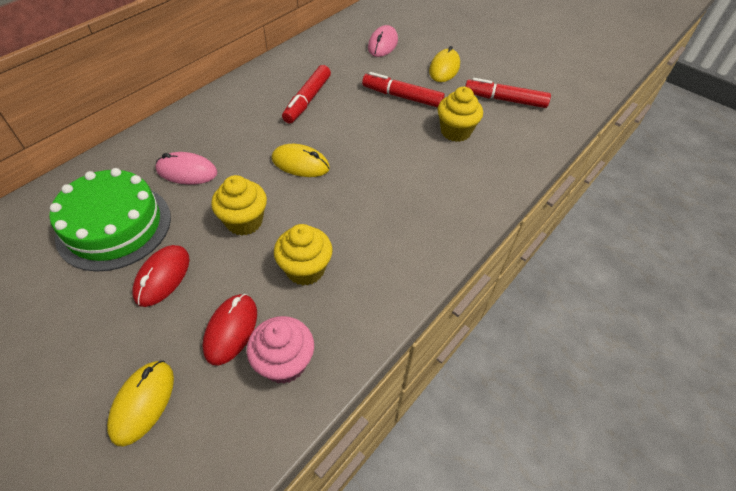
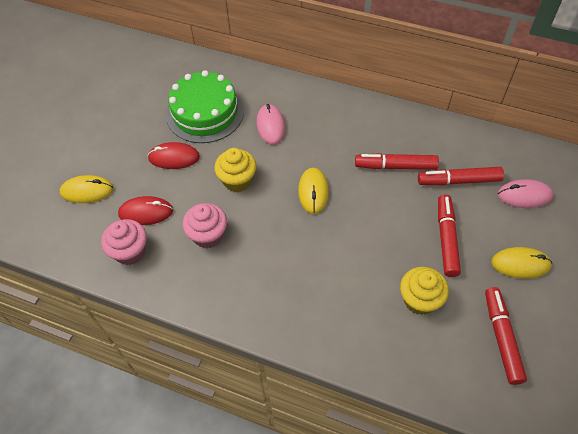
camera: 75 degrees right, 5 degrees up
(305, 269) = (208, 235): yellow cupcake -> pink cupcake
(347, 70) = (458, 181): none -> red marker

